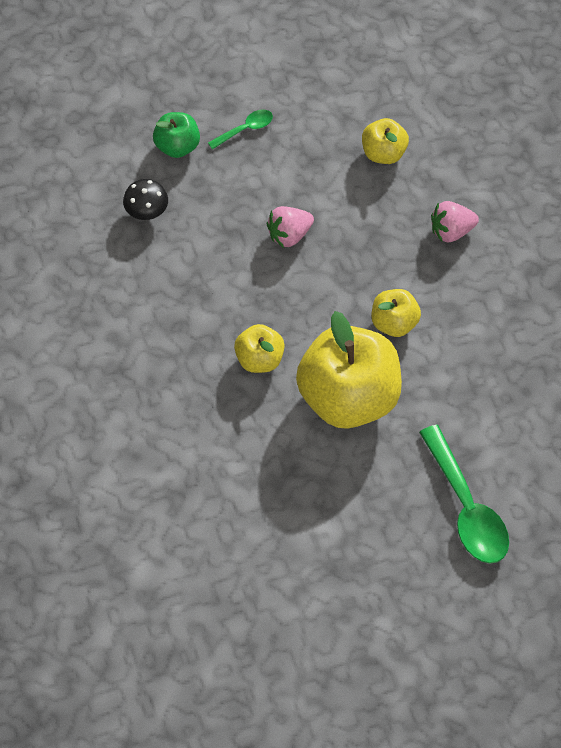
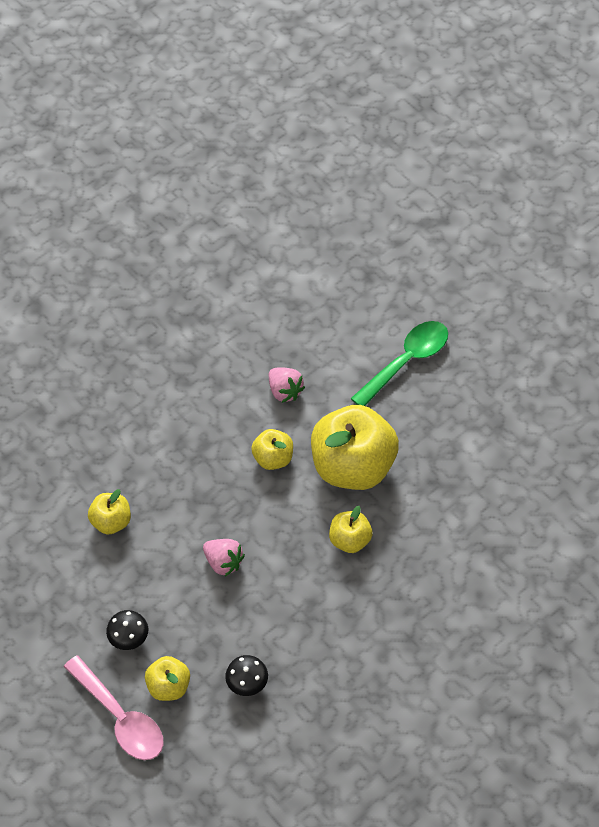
camera: 110 degrees left, 5 degrees down
(166, 98) = (120, 717): none -> pink spoon
(177, 146) = (169, 686): green apple -> yellow apple
(245, 129) = (129, 638): green spoon -> black mushroom
(451, 231) = (169, 447): pink strawberry -> pink strawberry (285, 391)

